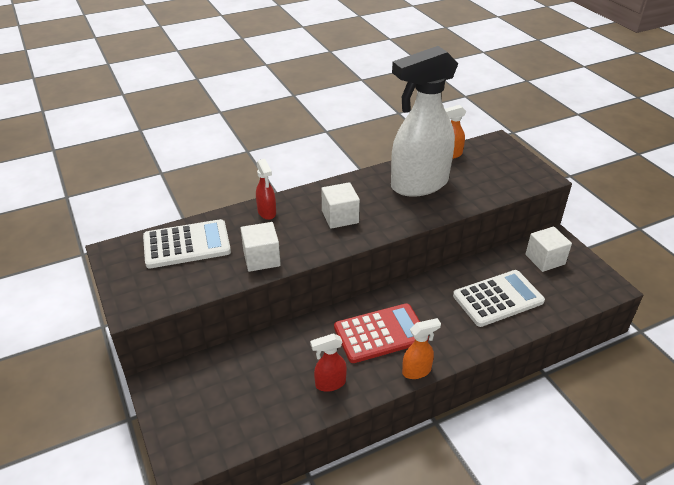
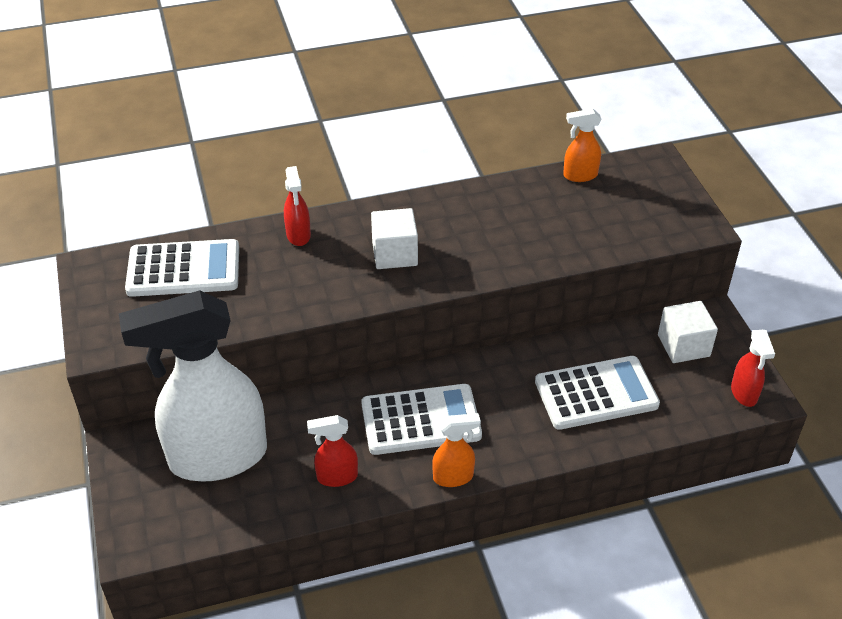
camera: 10 degrees right, 5 degrees up
(261, 258) = (275, 301): white cube -> none
(380, 333) = (421, 420): red calculator -> white calculator
(418, 185) = (518, 217): white spray bottle -> white spray bottle (216, 457)
(597, 286) = (744, 394): none -> red spray bottle

